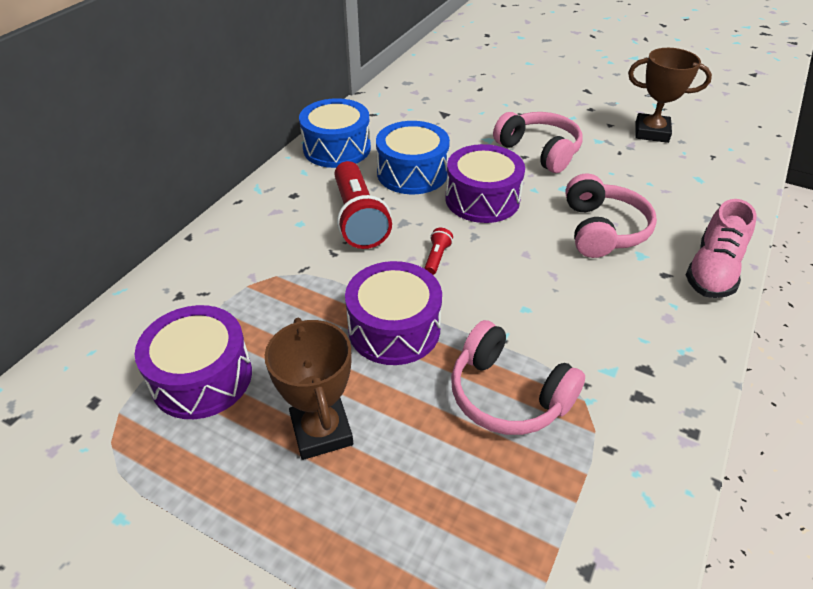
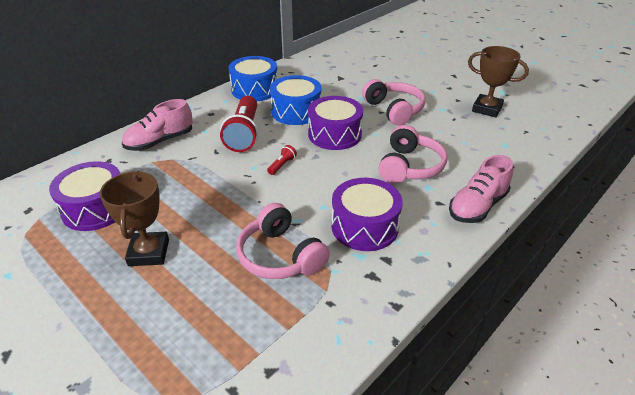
camera: 15 degrees right, 5 degrees down
(242, 251) = (160, 141): none -> pink shoe
(394, 329) = (228, 203): purple drum -> purple drum (364, 226)

